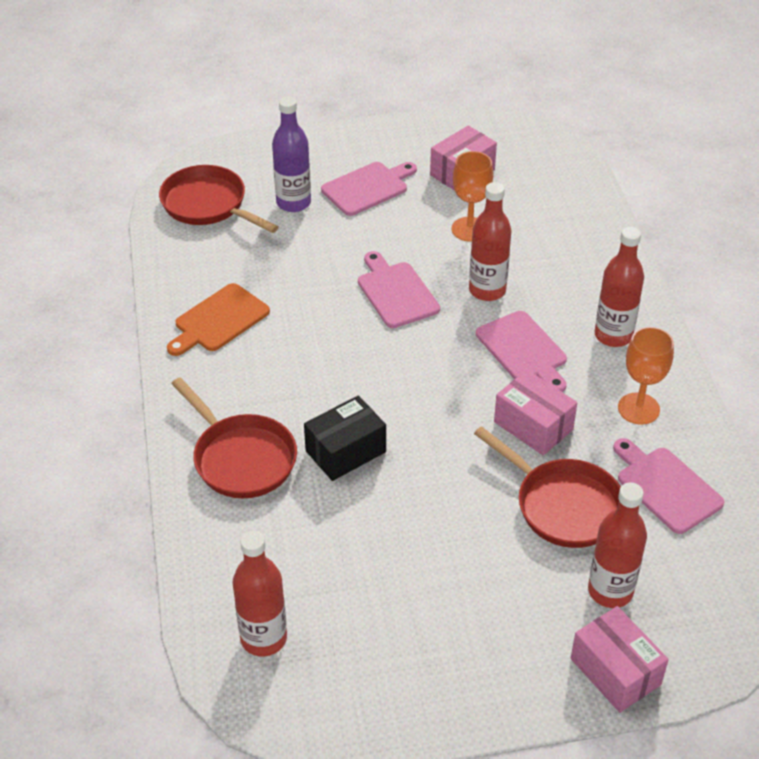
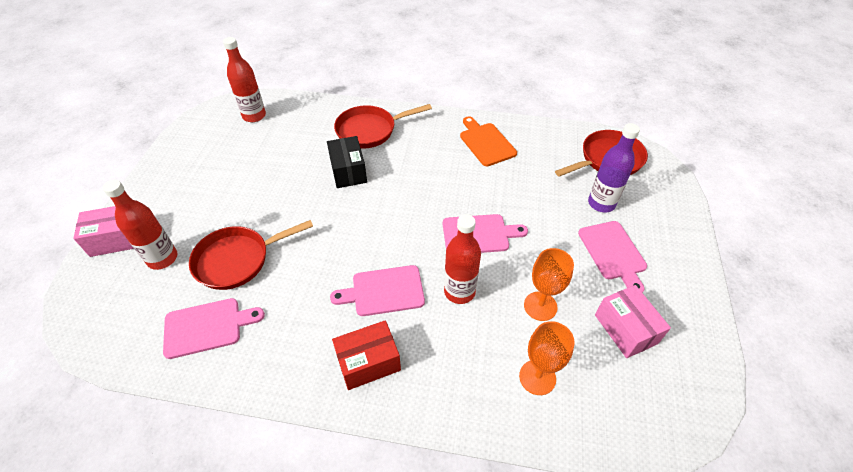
camera: 110 degrees right, 5 degrees up
(533, 426) = (310, 269): pink box -> none
(613, 335) = (368, 362): red bottle -> red box
(638, 409) = (284, 344): orange goblet -> orange goblet (537, 377)

